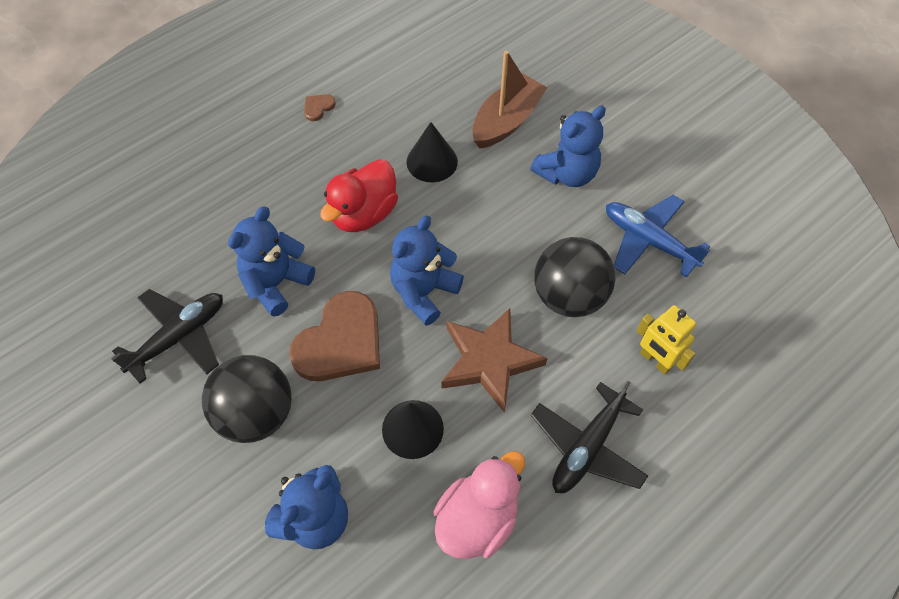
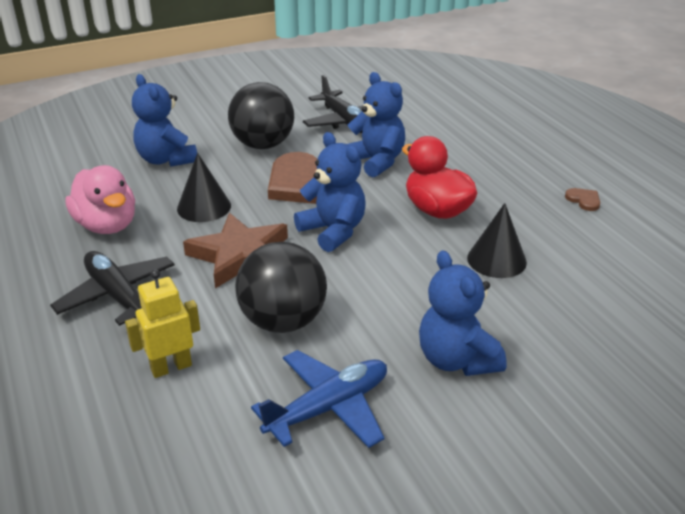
camera: 105 degrees right, 25 degrees down
(506, 121) = (553, 326): brown boat -> none

